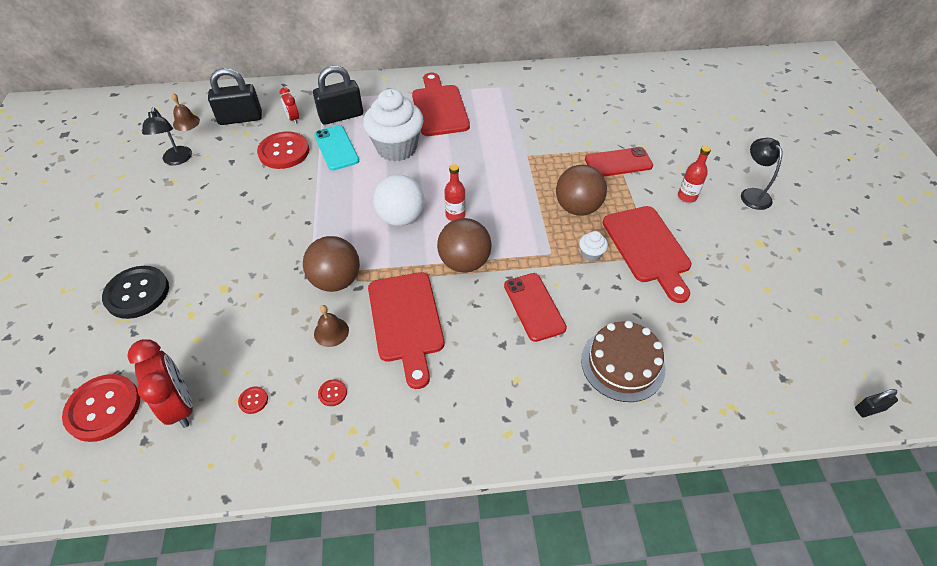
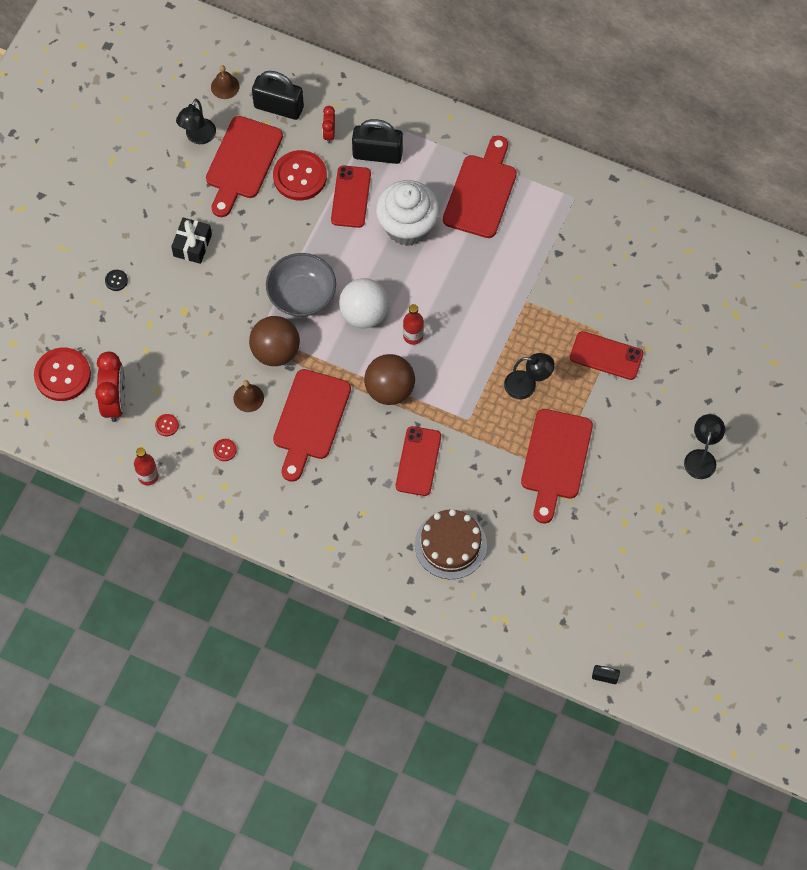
camera: 30 degrees right, 15 degrees up
(137, 293) = (116, 280): black button -> black button, size x0.41
(207, 234) = (192, 245): none -> black gift
(226, 161) = (242, 162): none -> red cutting board
(335, 228) = (302, 295): none -> grey bowl
(336, 148) = (351, 197): turquoise phone -> red phone
(577, 208) = (527, 386): brown ball -> black lamp
(590, 254) = (501, 439): white cupcake -> none
(687, 196) = (637, 427): red bottle -> red bottle (148, 476)

